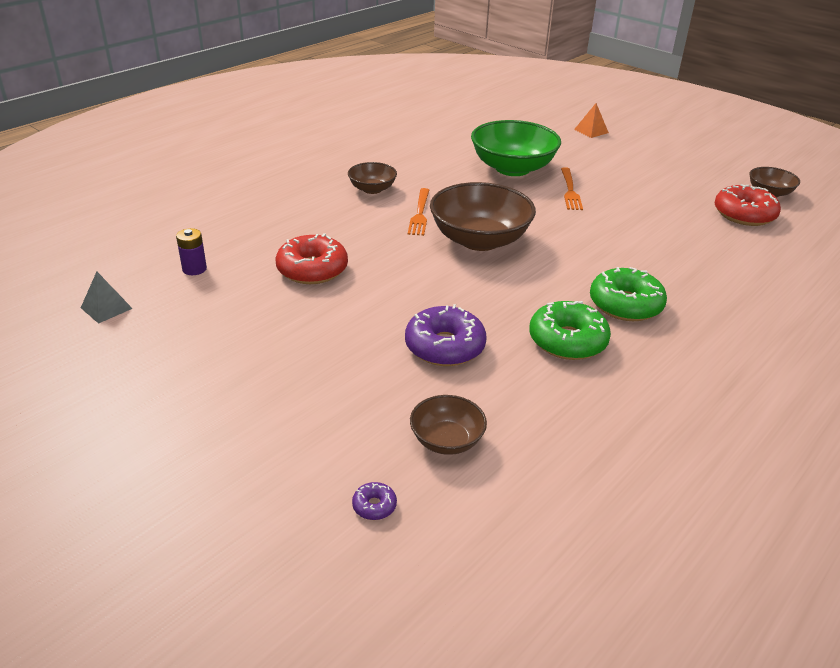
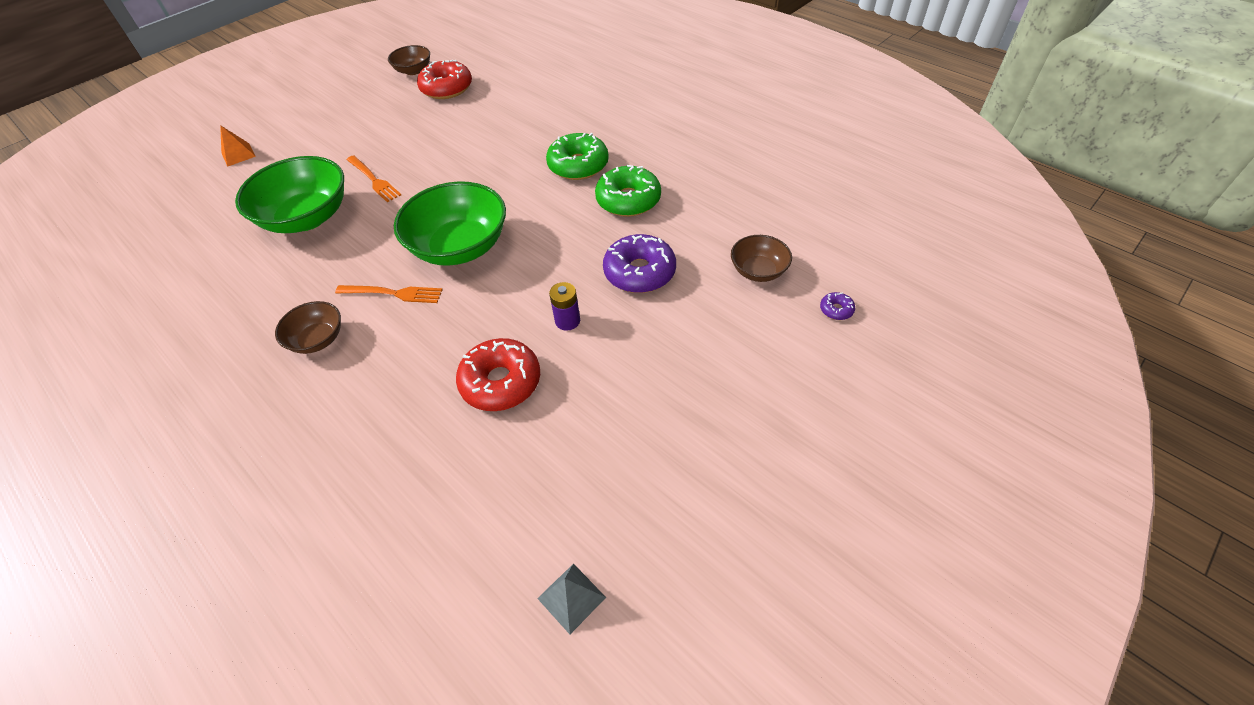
camera: 85 degrees left, 15 degrees up
(194, 269) = (486, 509): purple battery -> purple battery (567, 321)
(479, 240) = (460, 247): brown bowl -> green bowl
(570, 191) = (374, 180): orange fork -> orange fork turned 45 degrees clockwise

